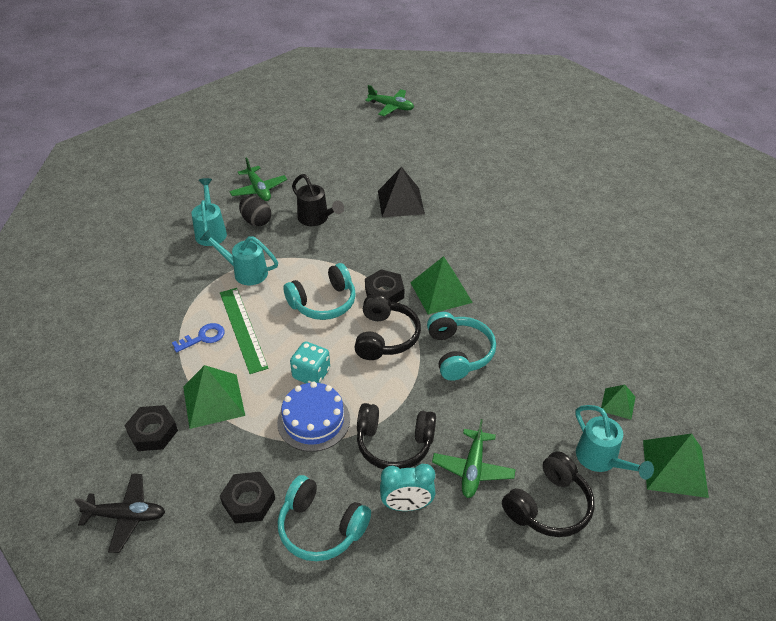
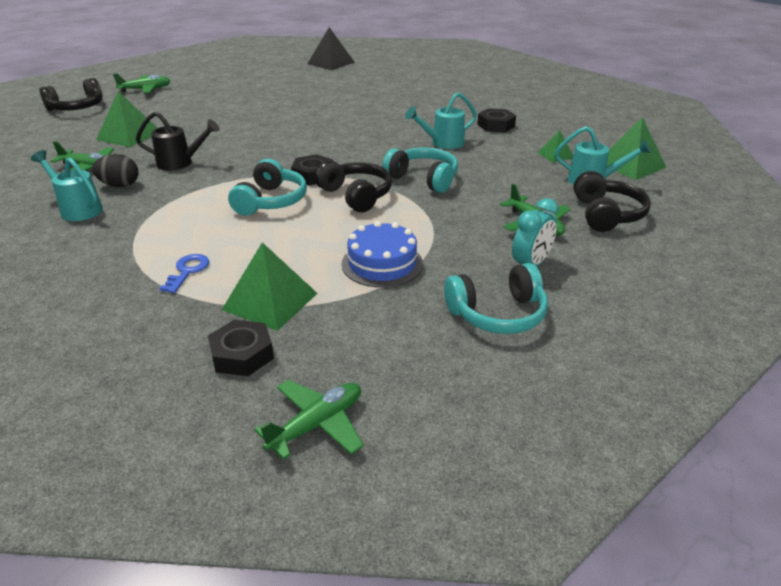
camera: 45 degrees left, 10 degrees down
(126, 516) = (317, 425): black plane -> green plane
(243, 329) = (220, 248): green ruler -> none
(245, 272) = (162, 216): turquoise watering can -> turquoise watering can (443, 143)
(248, 501) = (415, 337): black nut -> black nut (496, 125)
(311, 374) = (332, 241): turquoise dice -> none
(394, 444) = (464, 241): black headphones -> black headphones (77, 108)
(400, 202) = (242, 130): black pyramid -> black pyramid (331, 63)
(441, 292) = (356, 158): green pyramid -> green pyramid (129, 135)

